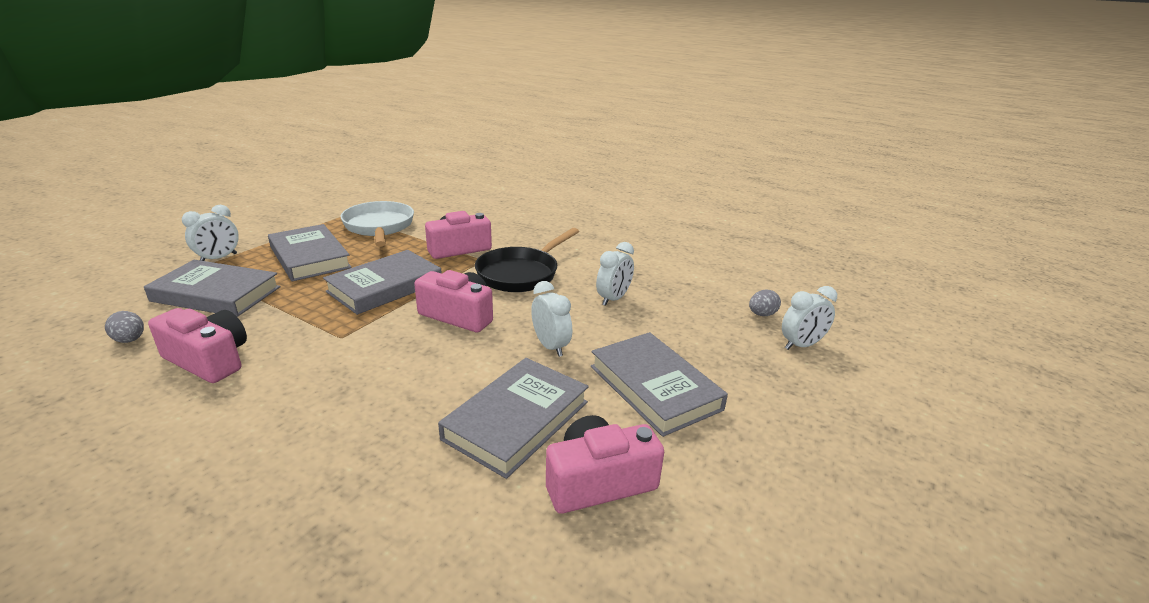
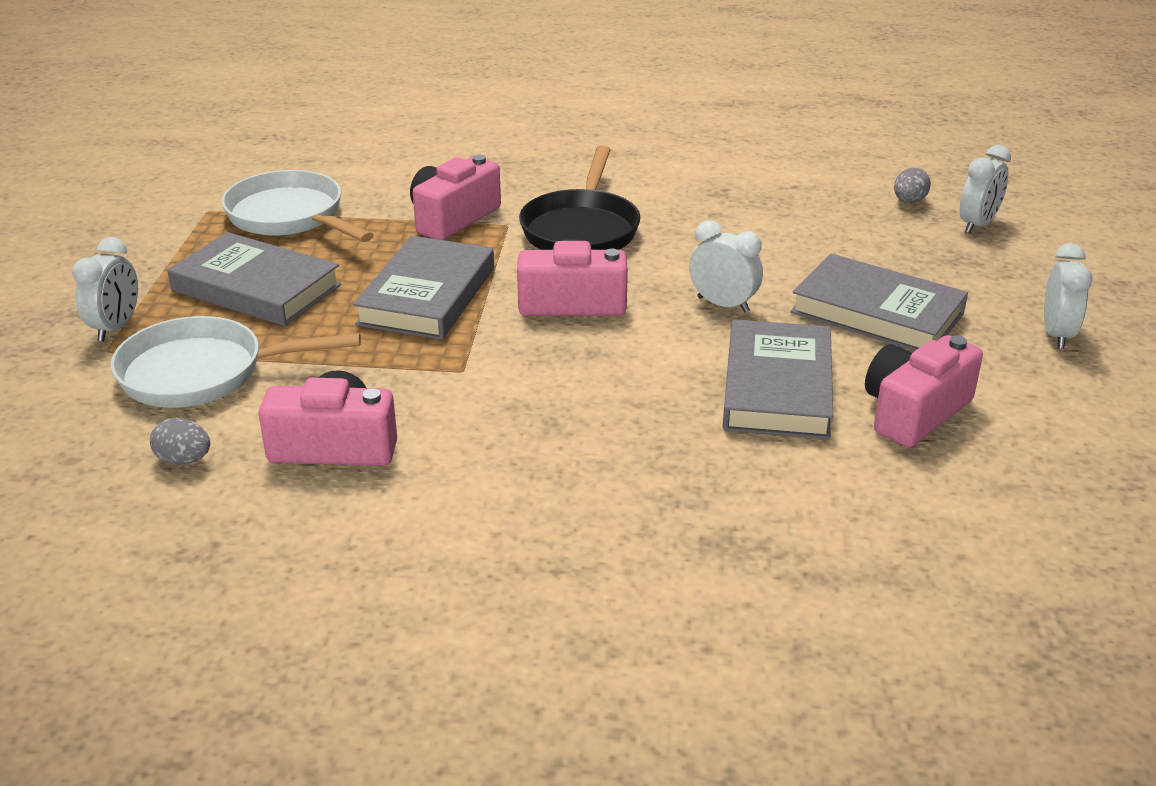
camera: 25 degrees left, 5 degrees up
(216, 294) = (202, 373): grey book -> white pan
(613, 299) = (730, 229): white clock -> white clock (1057, 335)

